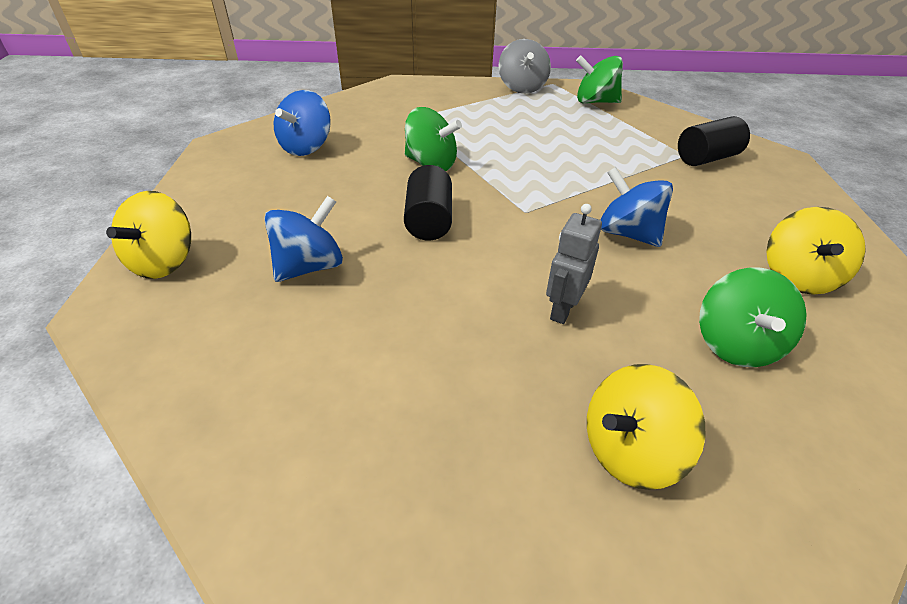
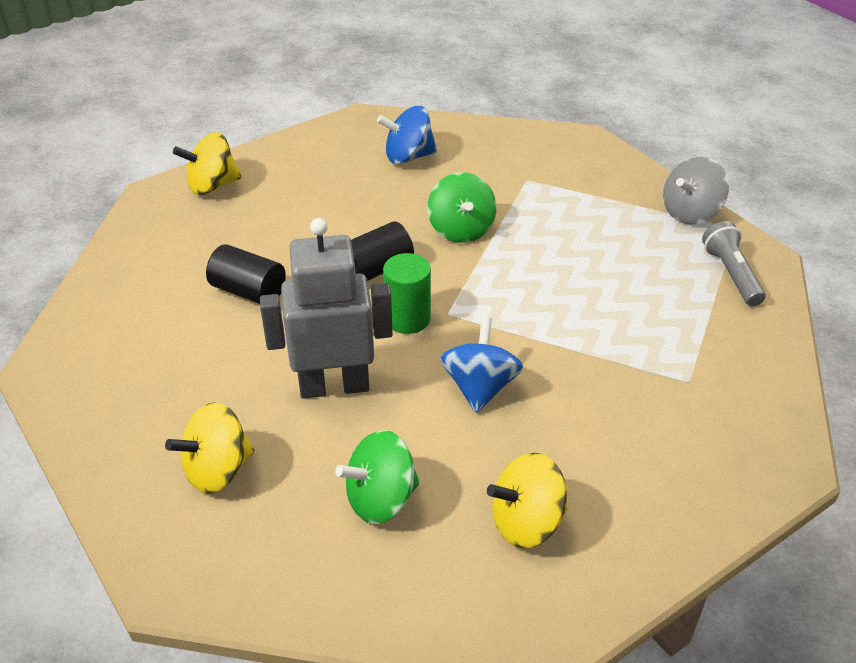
camera: 55 degrees right, 0 degrees up
(309, 266) = (265, 244): blue spinning top -> none
(511, 232) = (407, 318): none -> green cylinder
(562, 309) = (334, 386): grey robot -> grey robot, size x1.85
(595, 102) = (731, 274): green spinning top -> grey flashlight
(630, 450) = (218, 470): yellow spinning top -> yellow spinning top turned 60 degrees counterclockwise
(706, 158) = (702, 400): black cylinder -> black cylinder (248, 291)

